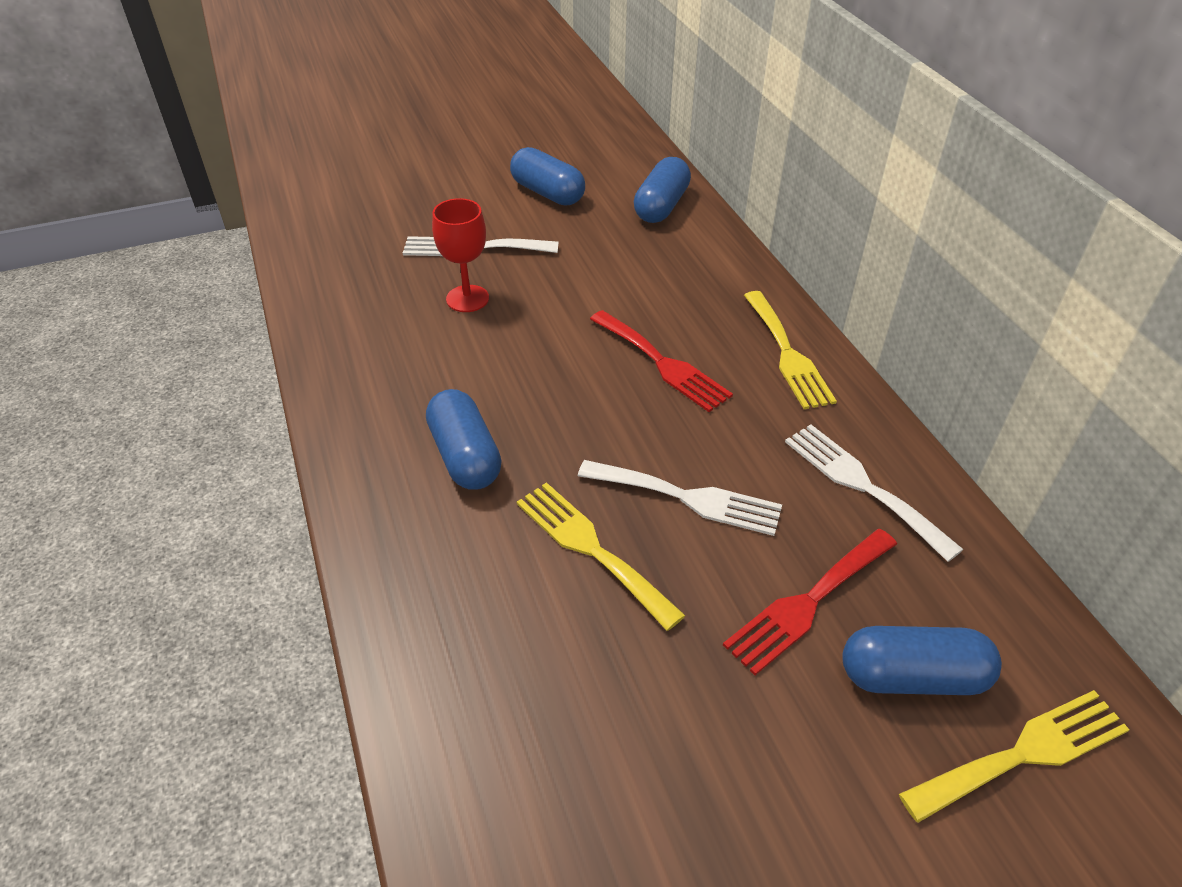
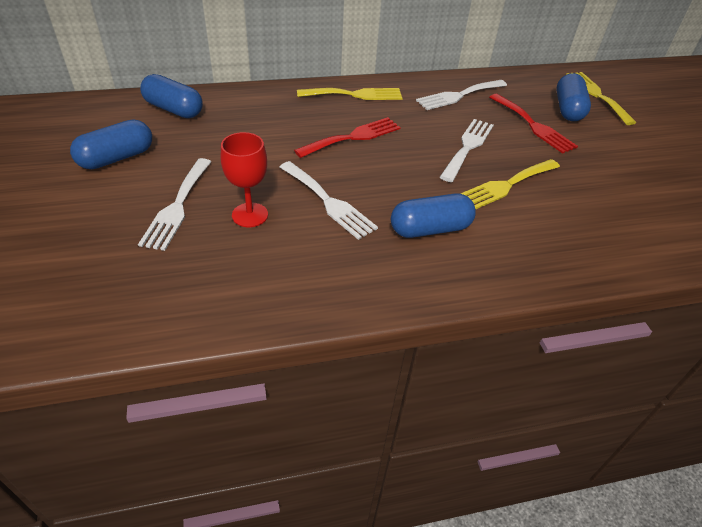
camera: 85 degrees left, 0 degrees up
(504, 356) = (328, 202): none -> white fork

